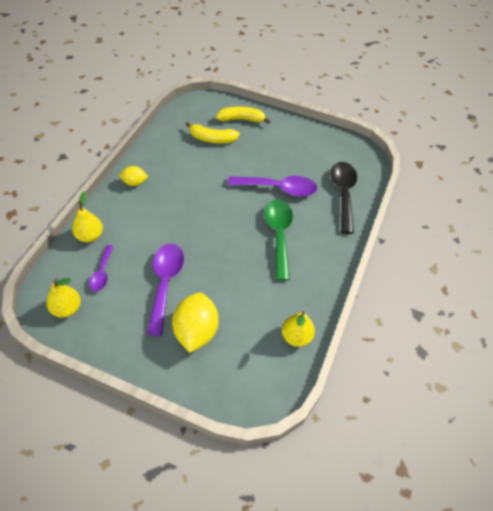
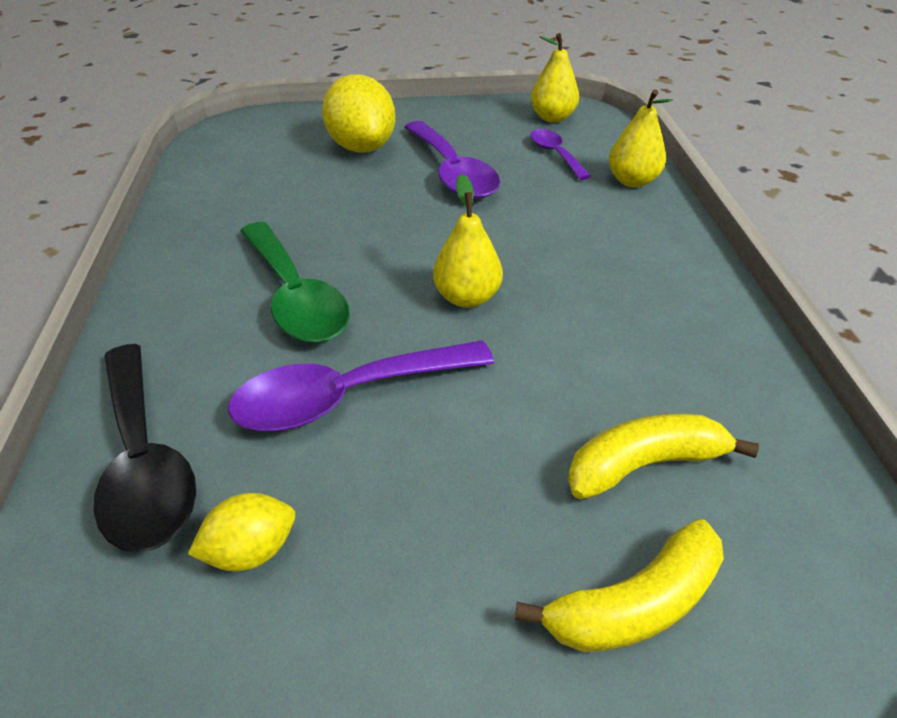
camera: 155 degrees right, 10 degrees down
(134, 182) = (678, 275): yellow lemon -> yellow lemon (252, 550)
(296, 337) = (203, 183): yellow pear -> yellow pear (467, 297)

